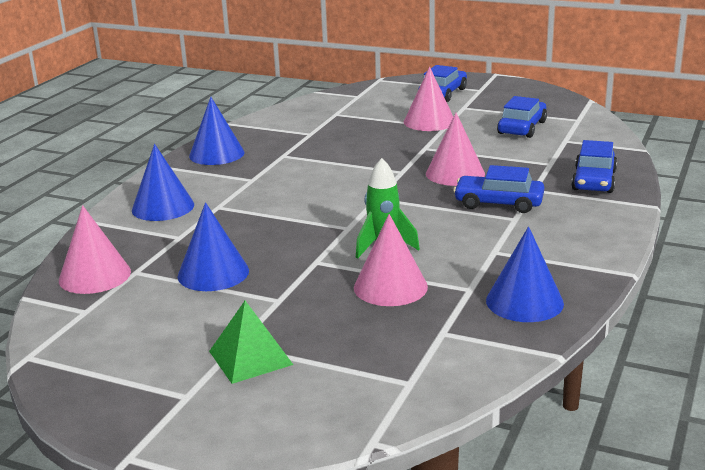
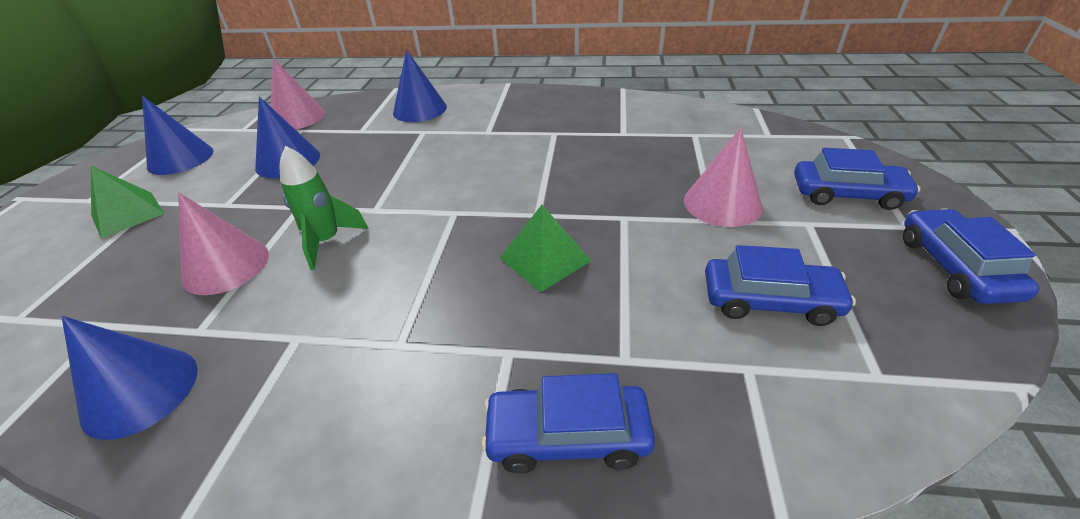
camera: 75 degrees right, 15 degrees up
(216, 154) = (542, 102): blue cone -> blue cone (180, 158)
(455, 173) = (545, 259): pink cone -> green pyramid
(498, 203) = (451, 318): blue car -> blue car (954, 267)

